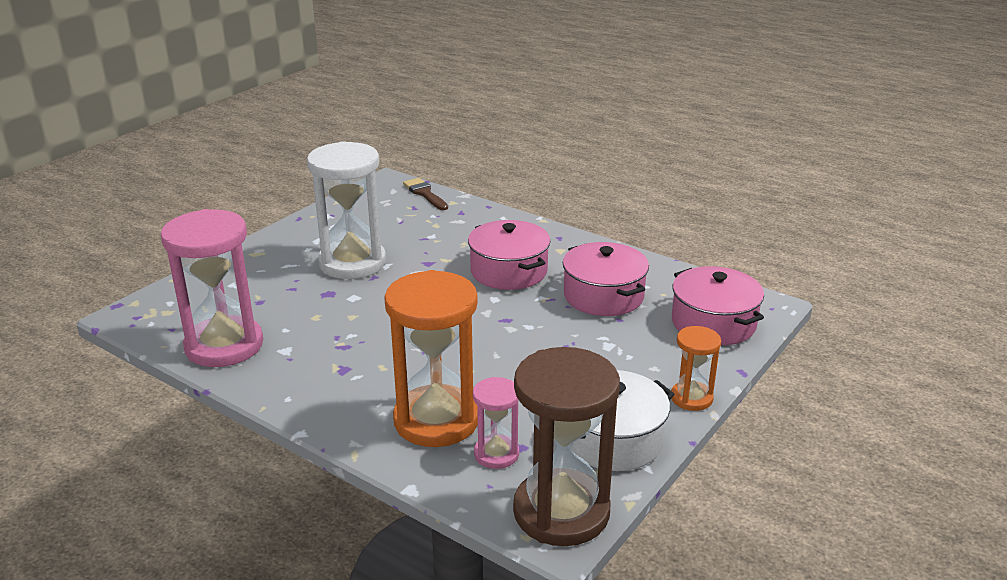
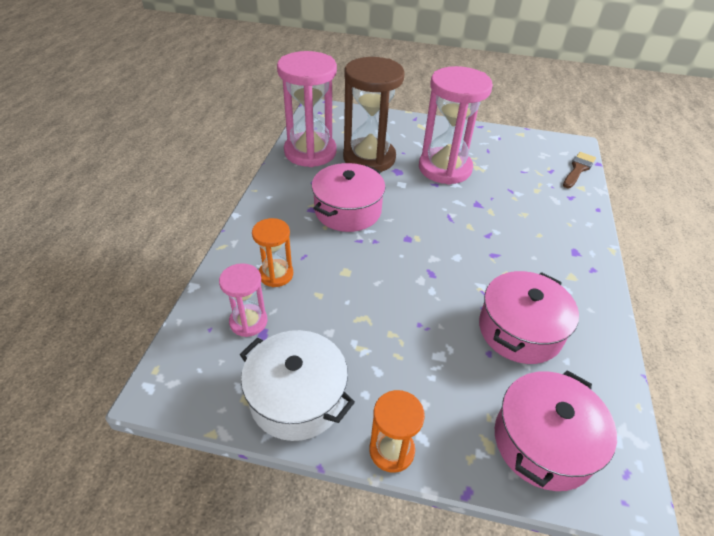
camera: 65 degrees right, 15 degrees up
(352, 263) = (445, 168): white hourglass -> pink hourglass
(436, 420) = (276, 274): orange hourglass -> orange hourglass, size x0.51
(509, 271) = (505, 253): pink pot -> pink pot (347, 210)
(561, 512) = (189, 385): brown hourglass -> brown hourglass (369, 158)

